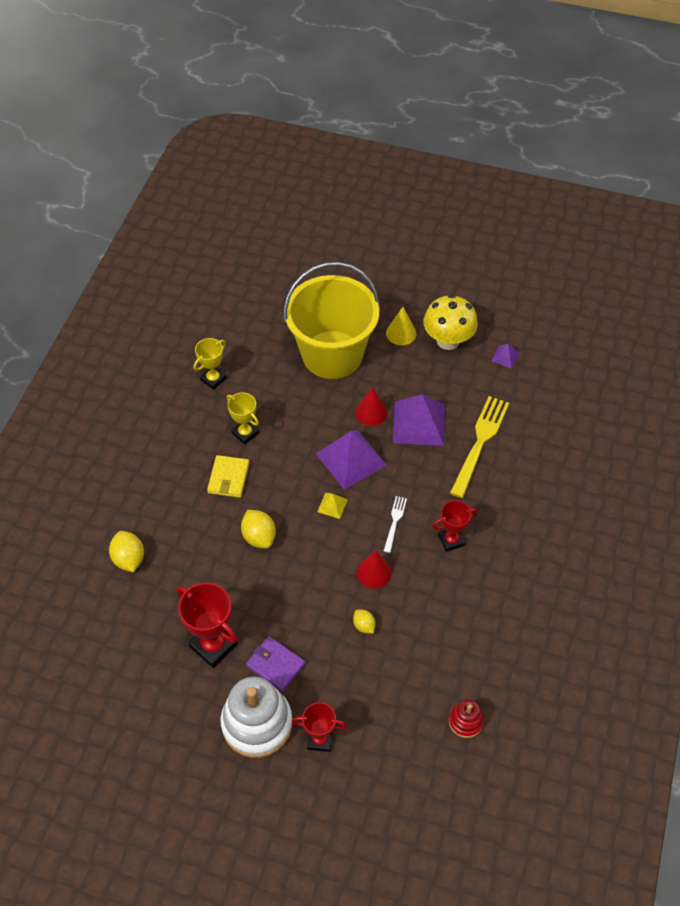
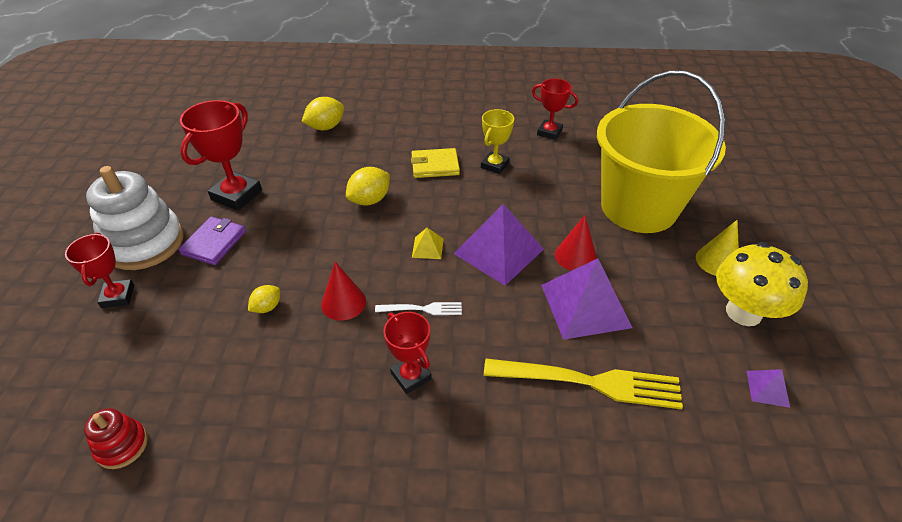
camera: 75 degrees right, 10 degrees down
(213, 379) = (549, 132): yellow trophy -> red trophy

